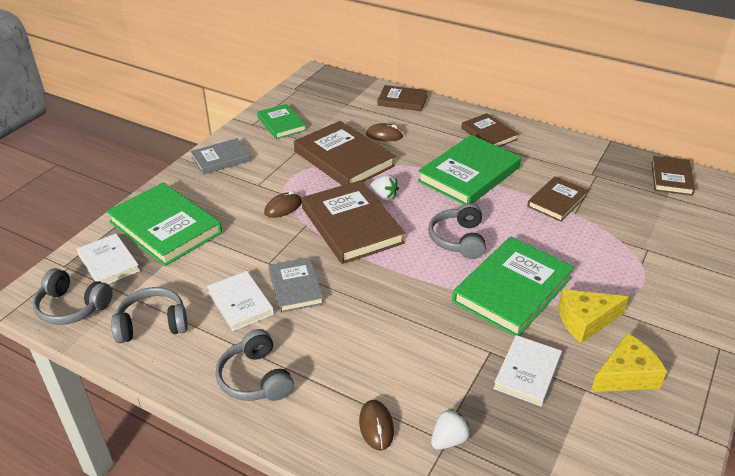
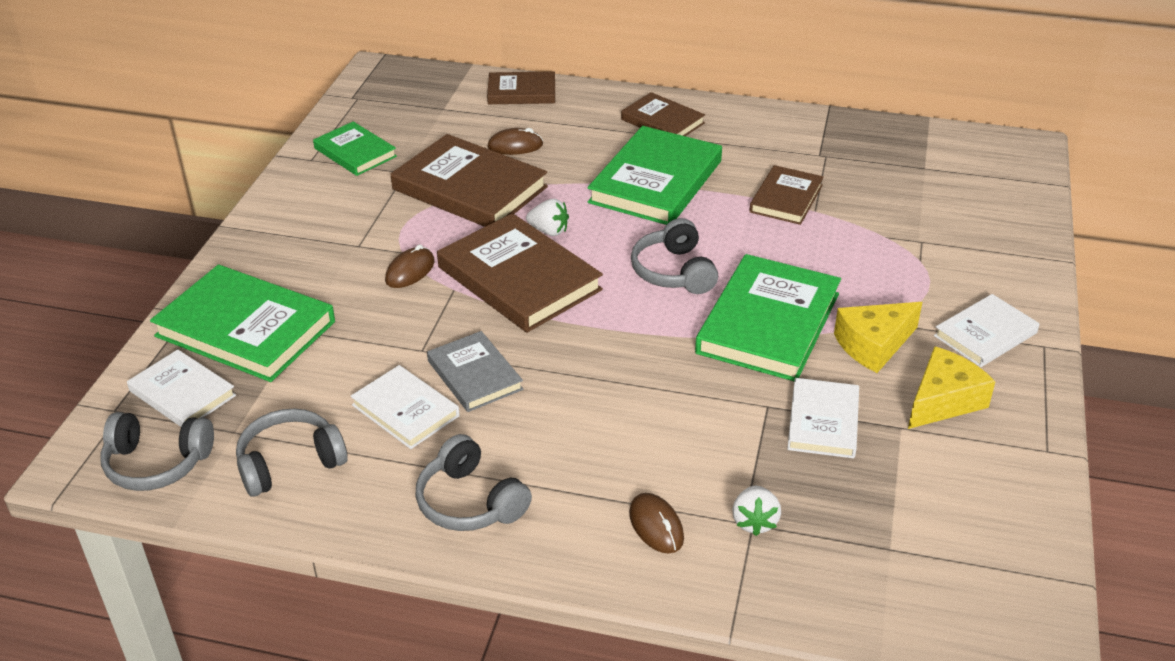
camera: 15 degrees left, 0 degrees up
(221, 159) = (285, 218): grey book -> none
(449, 440) = (754, 522): white strawberry -> white strawberry turned 150 degrees clockwise
(671, 178) = (923, 144): brown book -> none
(675, 330) = (985, 334): none -> white book

